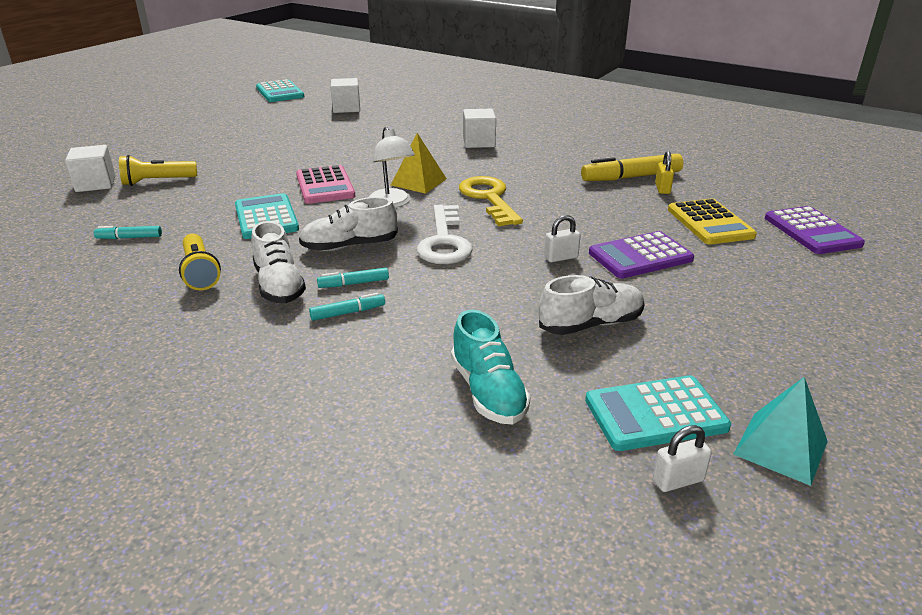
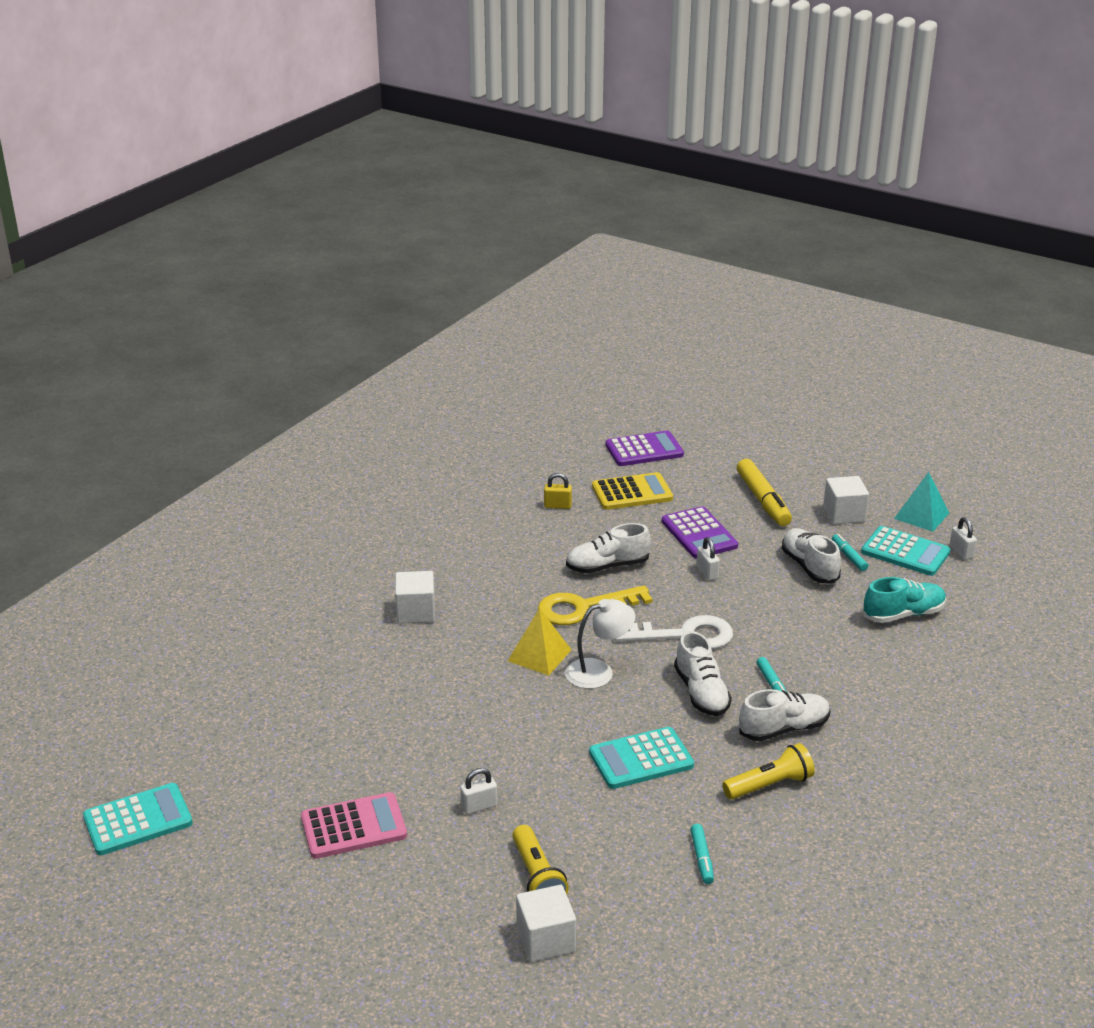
camera: 90 degrees left, 0 degrees up
(242, 164) = (479, 806): none -> white padlock
(325, 186) = (551, 724): pink calculator -> pink calculator (354, 827)
(346, 108) = (250, 734): white cube -> white cube (844, 514)
(348, 313) = (820, 684): turquoise marker -> turquoise marker (849, 556)
(560, 209) = (607, 566): none -> white shoe
(631, 177) = (528, 519): yellow marker -> yellow marker (763, 500)
(655, 414) = (905, 552): turquoise calculator -> turquoise calculator turned 45 degrees counterclockwise

